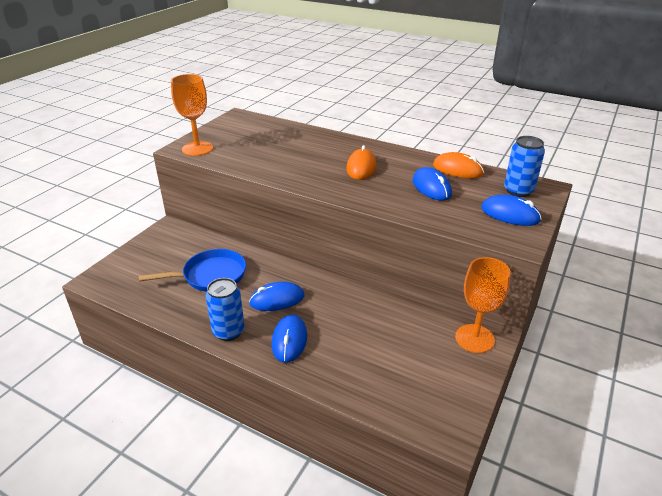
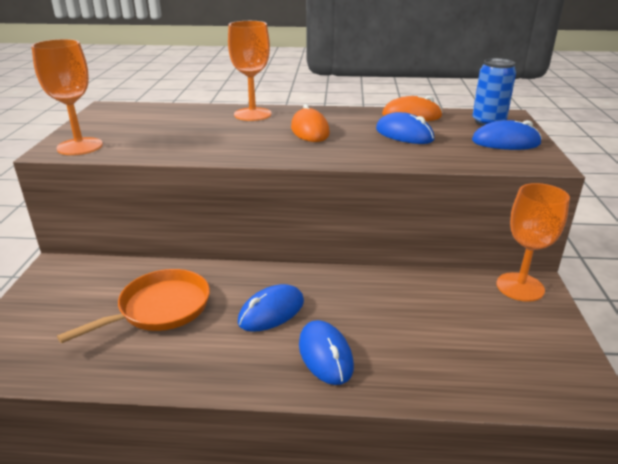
camera: 25 degrees left, 5 degrees down
(211, 275) = (160, 308): blue pan -> orange pan
(228, 331) = (236, 371): blue can -> none
(332, 142) = (252, 114): none -> orange goblet

